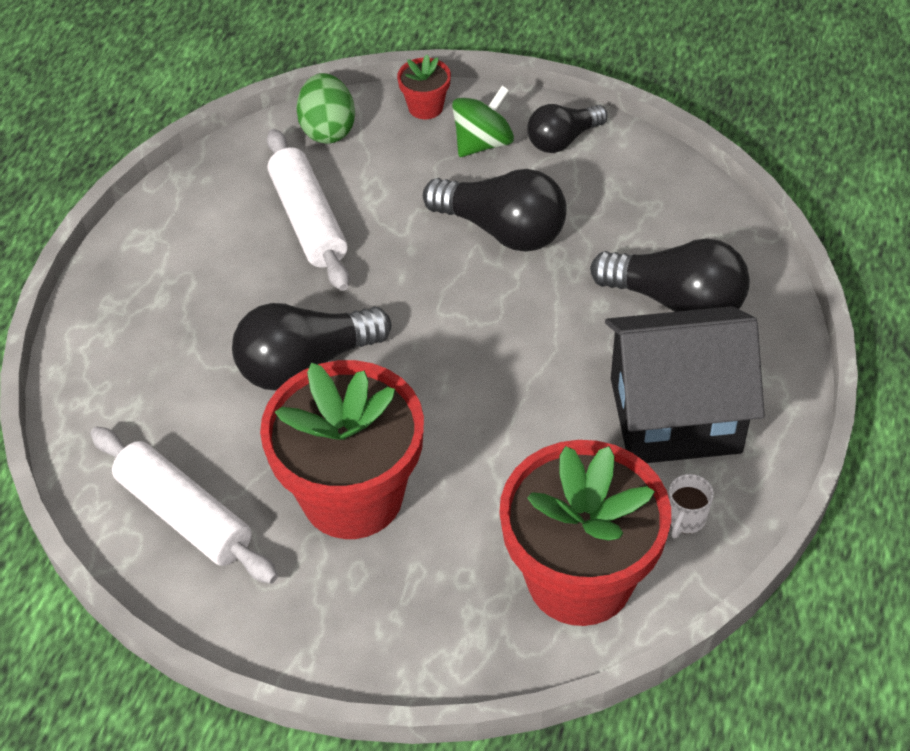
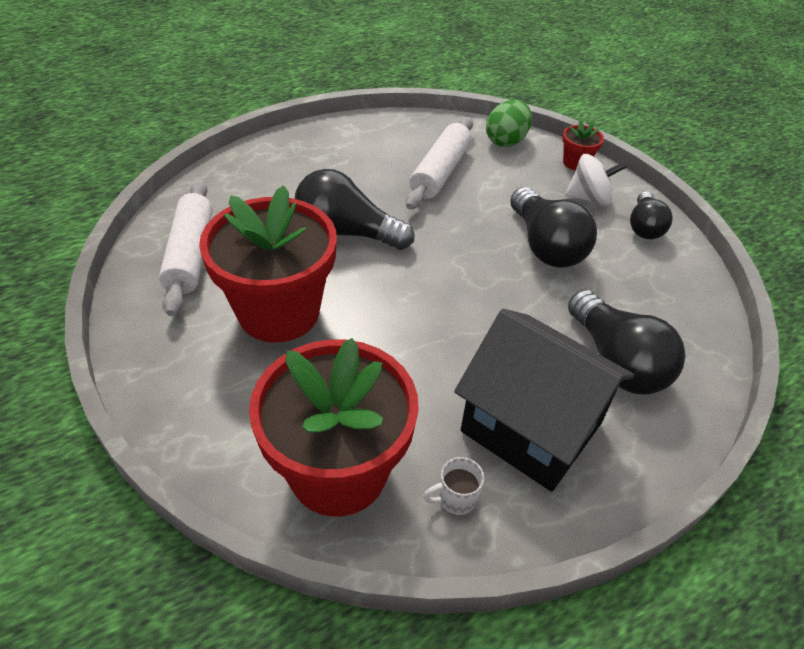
camera: 40 degrees right, 5 degrees down
(483, 143) = (589, 198): green spinning top -> white spinning top
(563, 140) = (644, 227): black light bulb -> black light bulb turned 90 degrees counterclockwise

